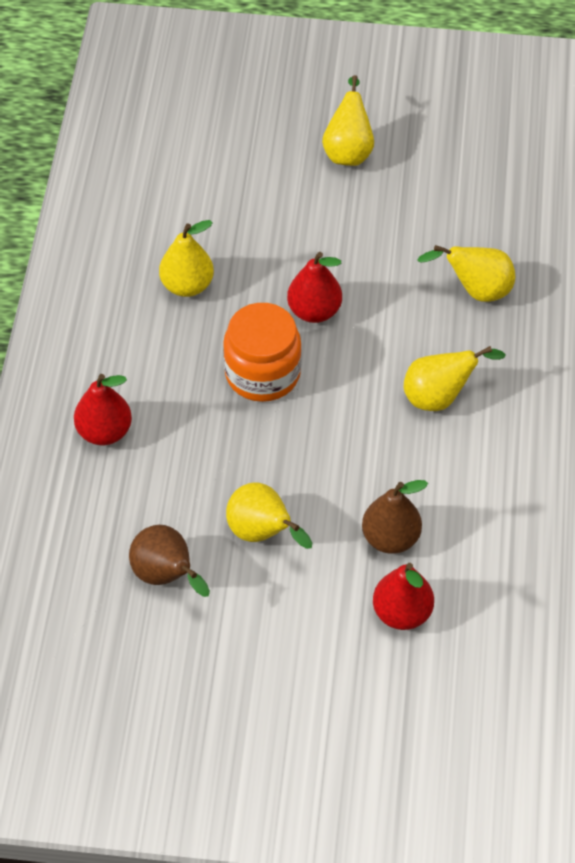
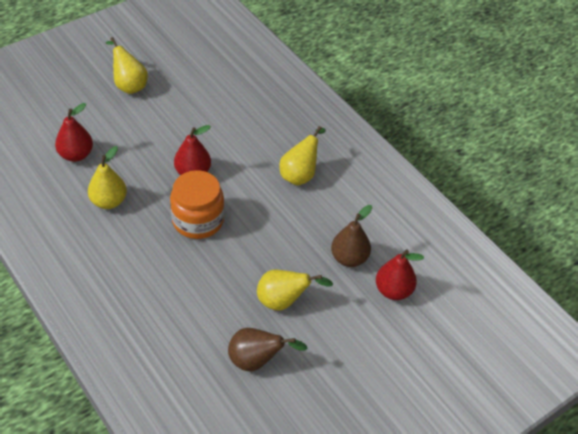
camera: 45 degrees left, 5 degrees down
(104, 432) = (140, 308): red pear -> red pear (76, 155)
(476, 291) = (264, 114): yellow pear -> none

